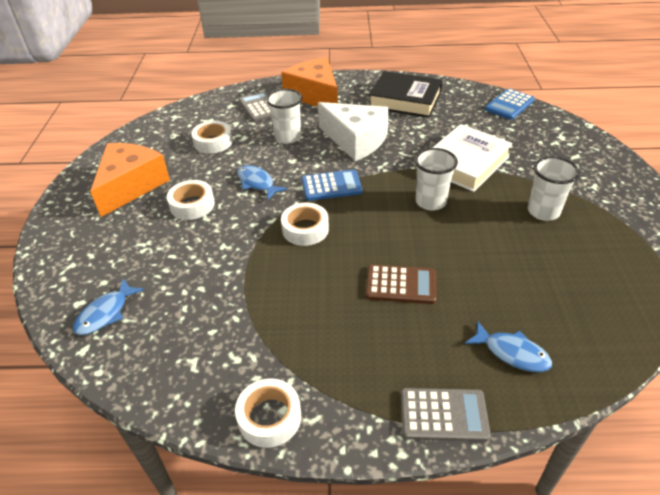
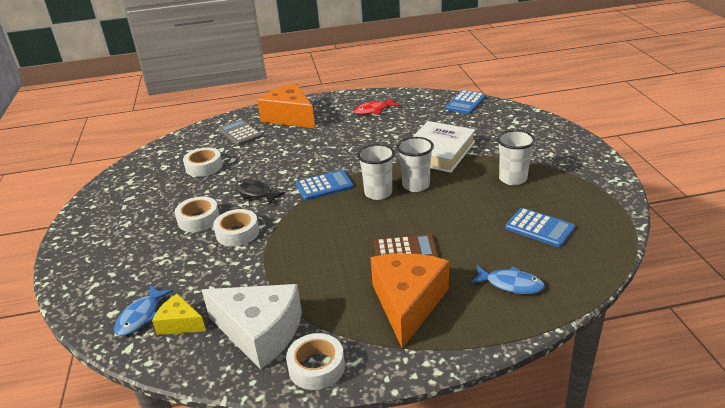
camera: 10 degrees left, 10 degrees down
(131, 186) = (134, 213): orange cheese -> orange cheese (408, 303)
(141, 330) = (180, 323): none -> yellow cheese
(257, 183) = (255, 193): blue fish -> black fish
(288, 137) = (274, 153): white cup -> white cup (378, 193)
(305, 229) = (310, 222): white tape -> white tape (237, 233)
(356, 140) = (337, 148): white cheese -> white cheese (260, 333)
(405, 100) = (373, 110): black book -> red fish
(443, 415) = (465, 338): grey calculator -> none
(561, 283) = (539, 228): none -> blue calculator

